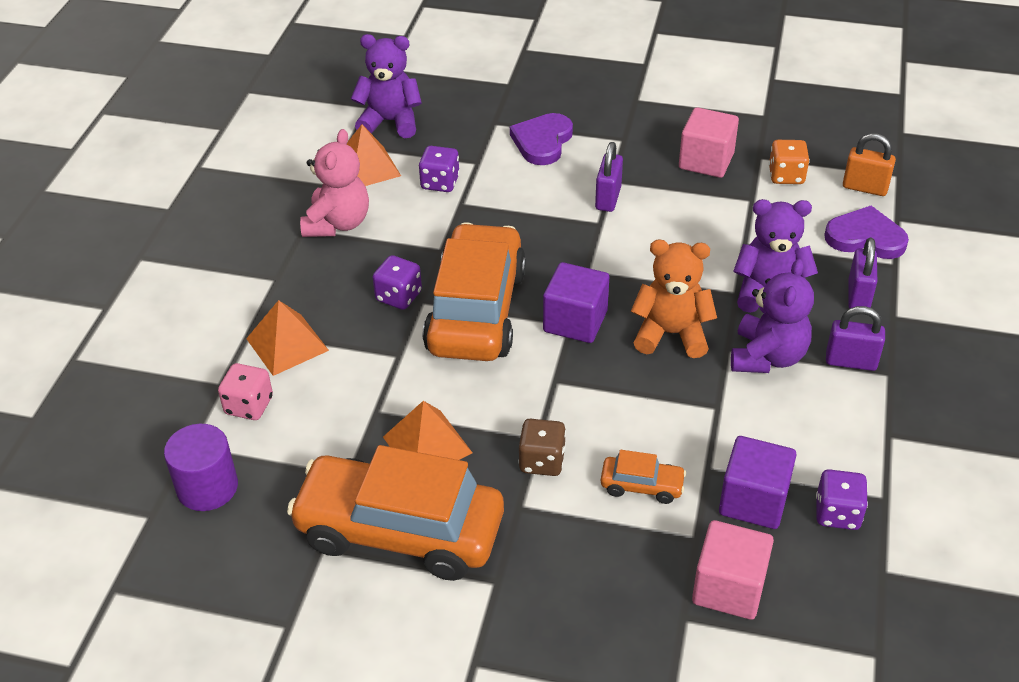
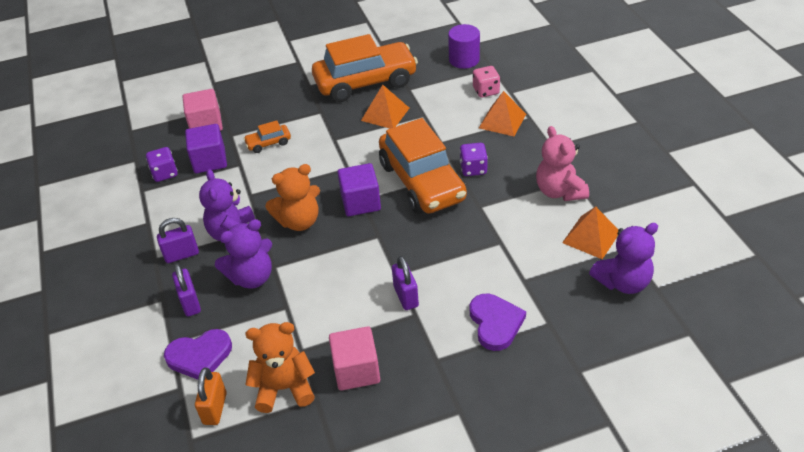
camera: 150 degrees right, 0 degrees up
(440, 183) = (530, 250): purple dice -> none
(542, 461) = (324, 131): brown dice -> none
(786, 176) = (284, 388): orange dice -> orange teddy bear
(865, 188) = (215, 408): orange padlock -> orange padlock turned 75 degrees counterclockwise

